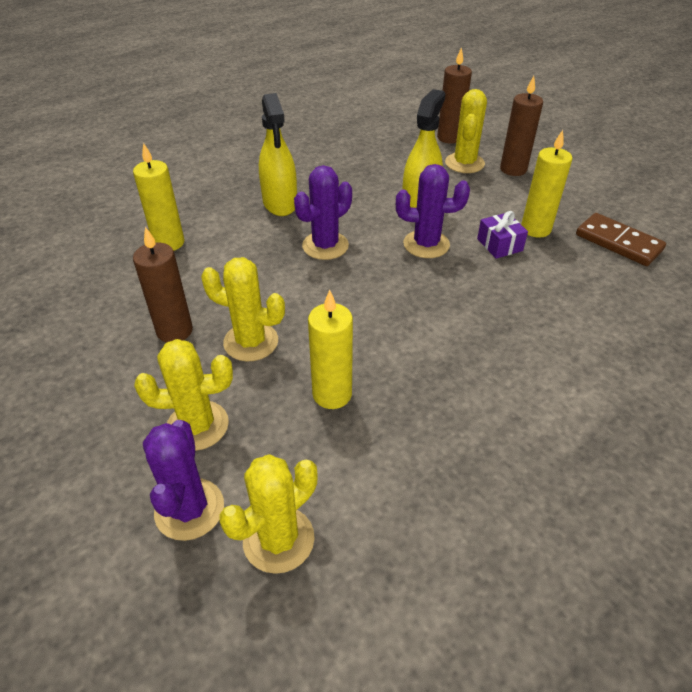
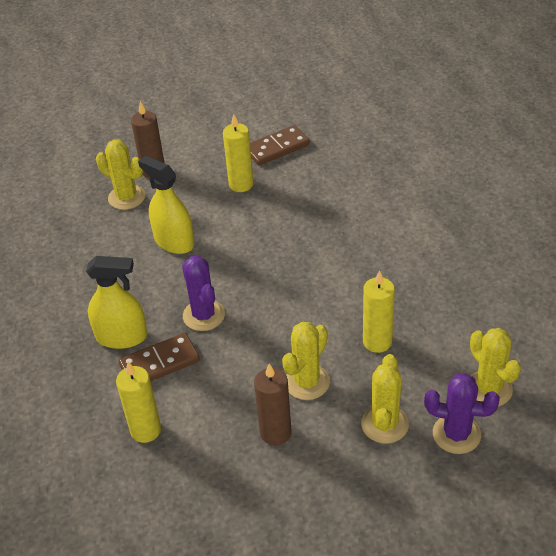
camera: 70 degrees left, 0 degrees up
(253, 232) = (160, 363): none -> brown domino
(426, 244) = (231, 251): purple cactus -> none
(449, 138) = (78, 195): brown candle -> none
(499, 245) = (251, 210): purple gift -> none

